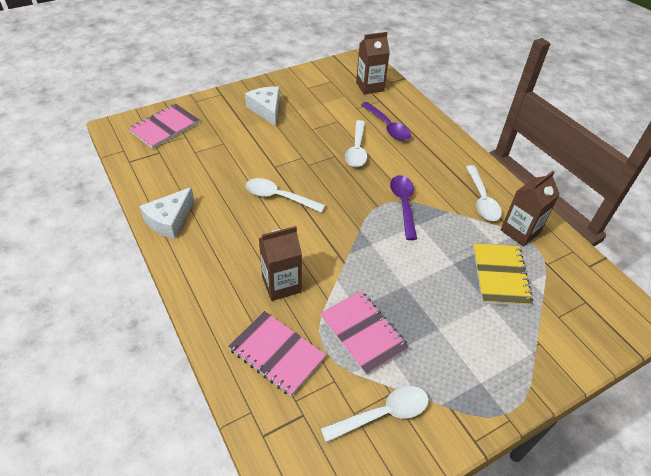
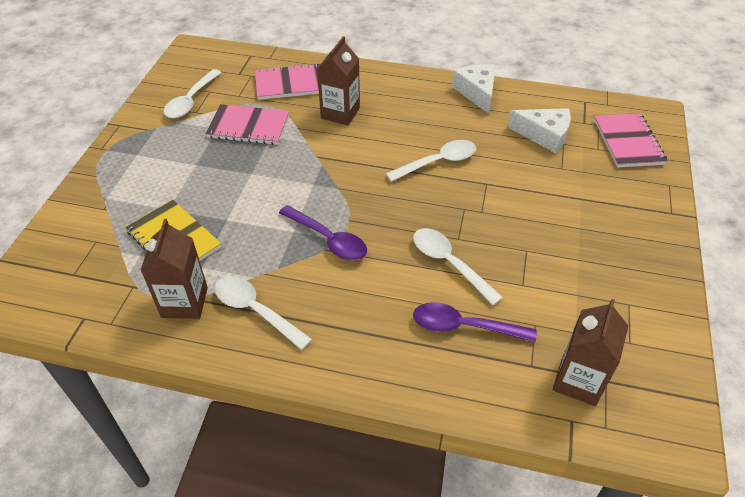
camera: 135 degrees right, 0 degrees up
(266, 109) = (602, 233): white cheese -> white cheese (544, 135)

